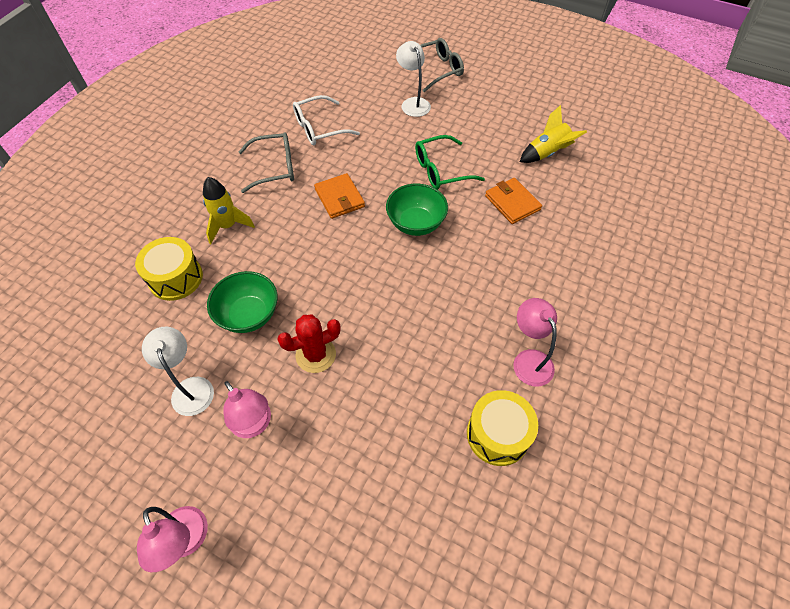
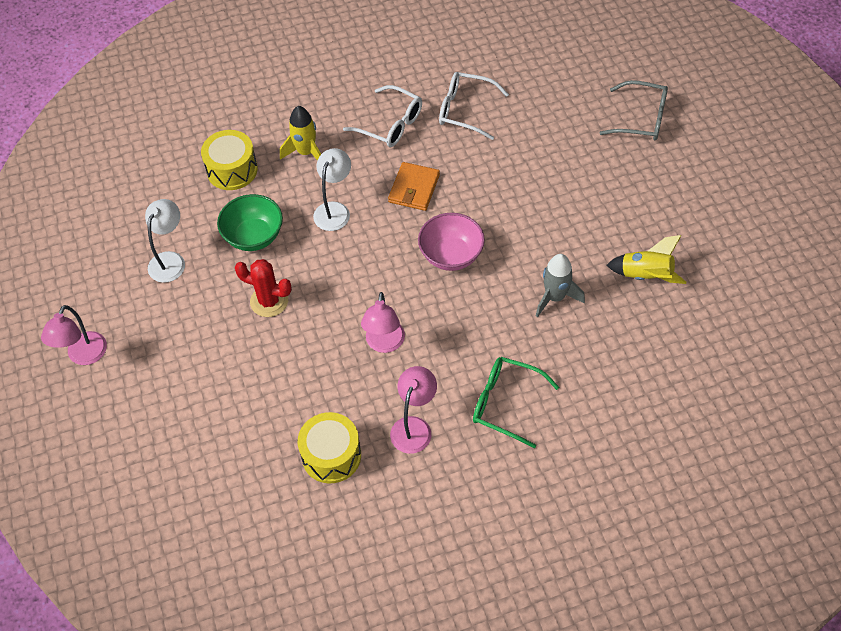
camera: 45 degrees right, 0 degrees up
(254, 425) = (185, 317): pink lamp -> pink lamp (384, 344)
(275, 168) = (390, 124): grey glasses -> white glasses
(413, 103) = (577, 139): white lamp -> white lamp (334, 210)
(416, 223) = (451, 255): green bowl -> pink bowl
(441, 170) = (527, 223): green glasses -> green glasses (506, 403)
(512, 203) = (555, 297): orange wallet -> grey rocket

